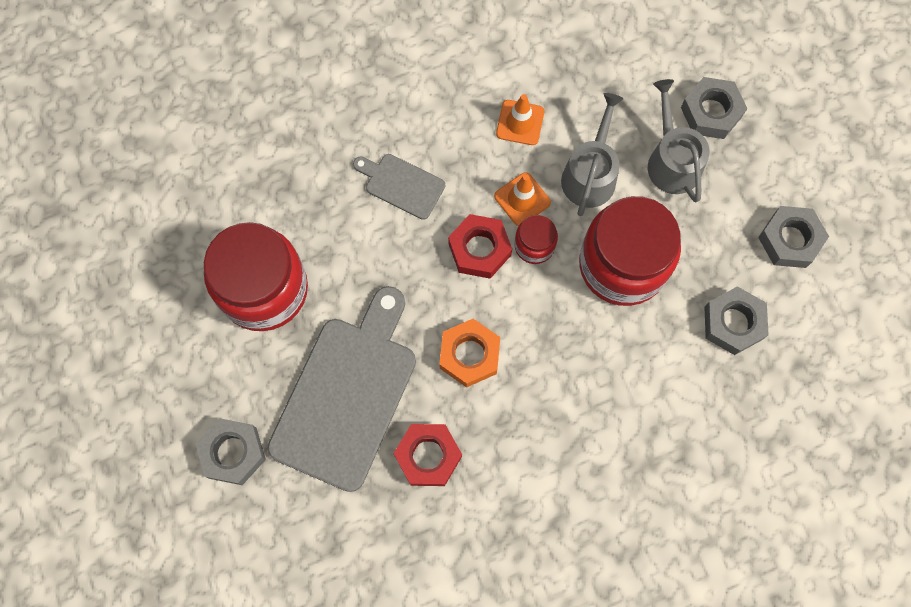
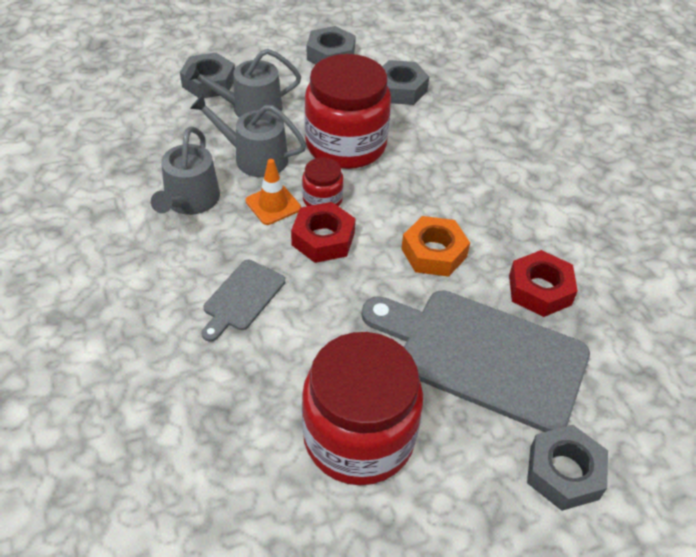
camera: 90 degrees left, 25 degrees down
(520, 122) = (190, 201): orange traffic cone -> grey watering can

